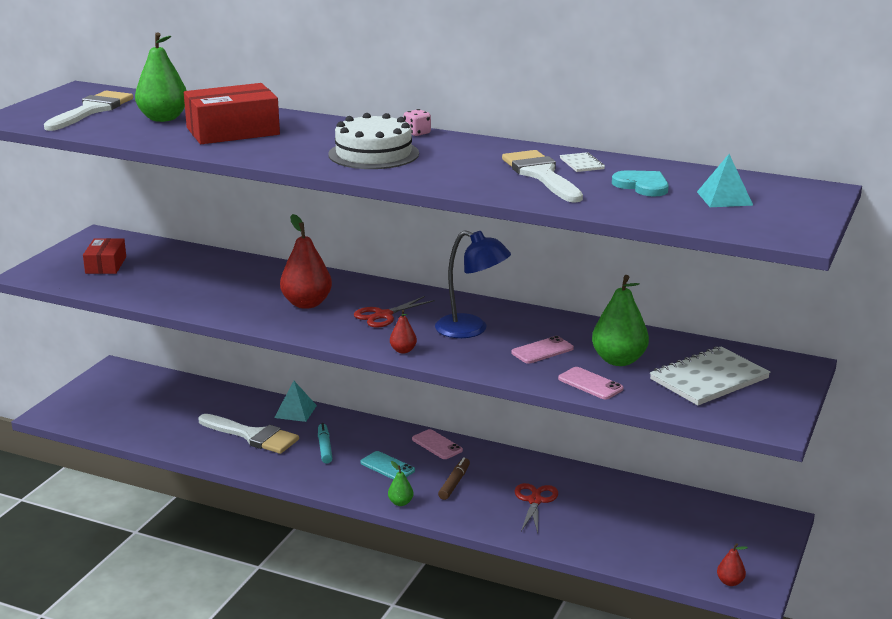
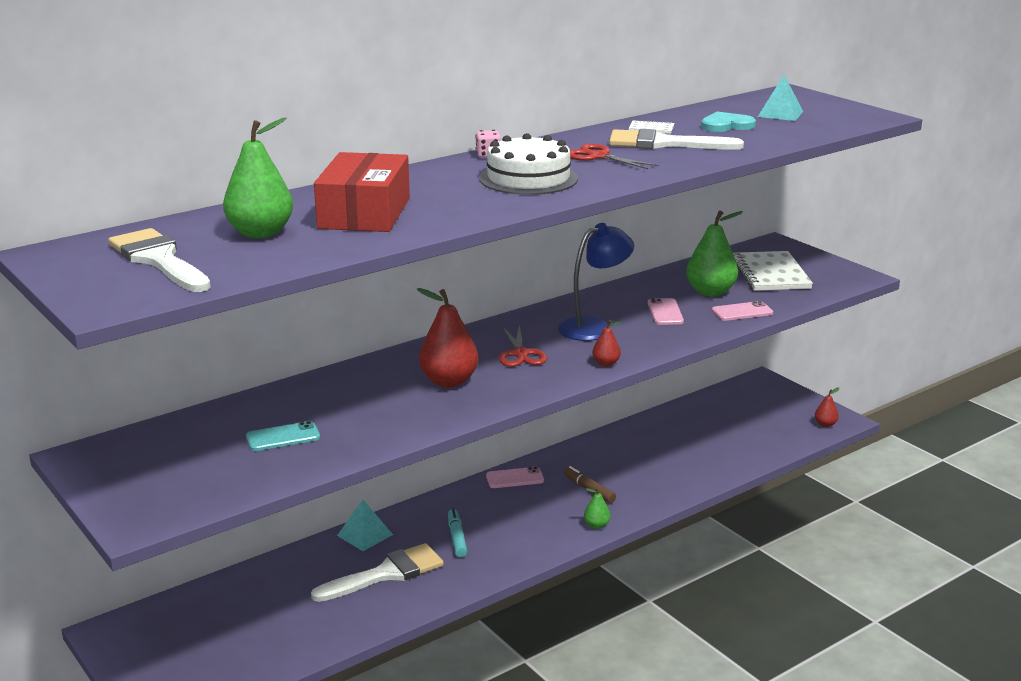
camera: 60 degrees left, 0 degrees up
(106, 265) = (184, 468): red box -> none
(324, 448) = (457, 538): turquoise marker -> turquoise marker turned 60 degrees clockwise
(387, 466) = (527, 514): turquoise phone -> turquoise phone (283, 437)
(535, 501) = (651, 462): red scissors -> red scissors (598, 157)

